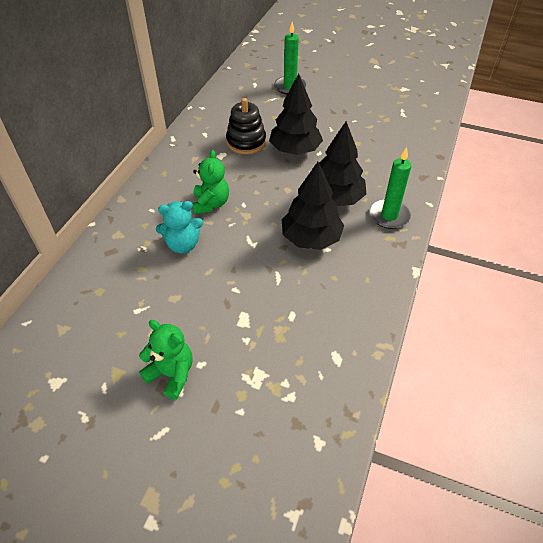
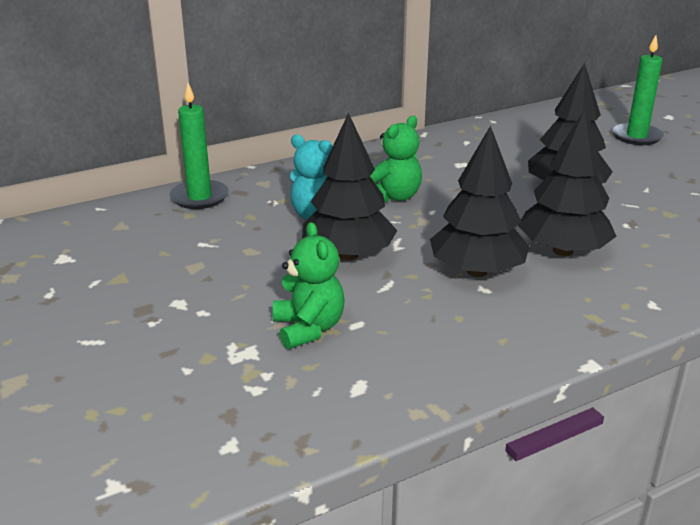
camera: 40 degrees right, 20 degrees down
(171, 374) = (164, 304): green teddy bear -> green teddy bear (308, 329)
(234, 266) = (348, 255): none -> black tree
(246, 142) = (508, 163): black stacking toy -> none
(389, 216) = (623, 296): green candle -> green candle (199, 197)

